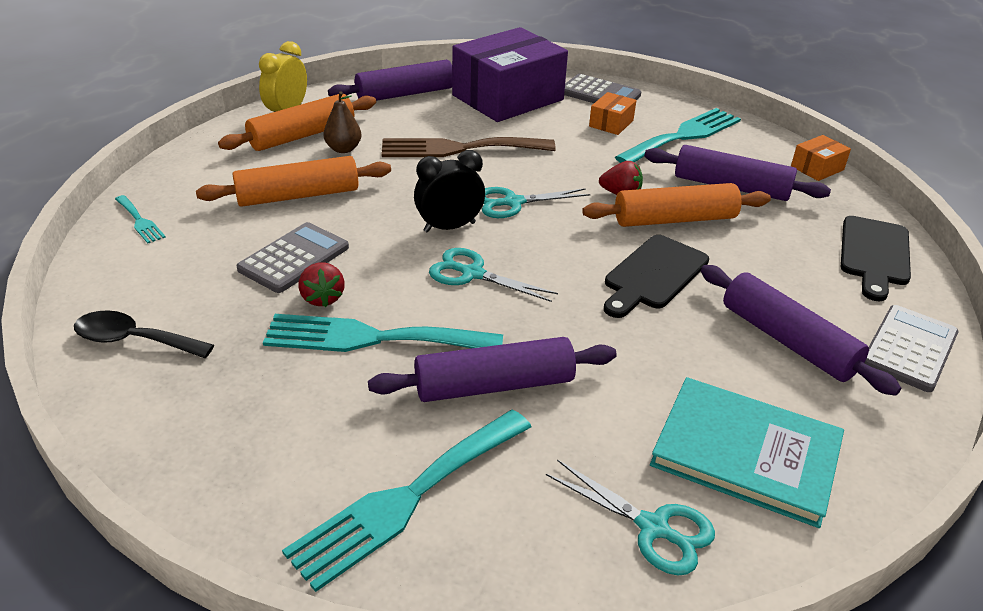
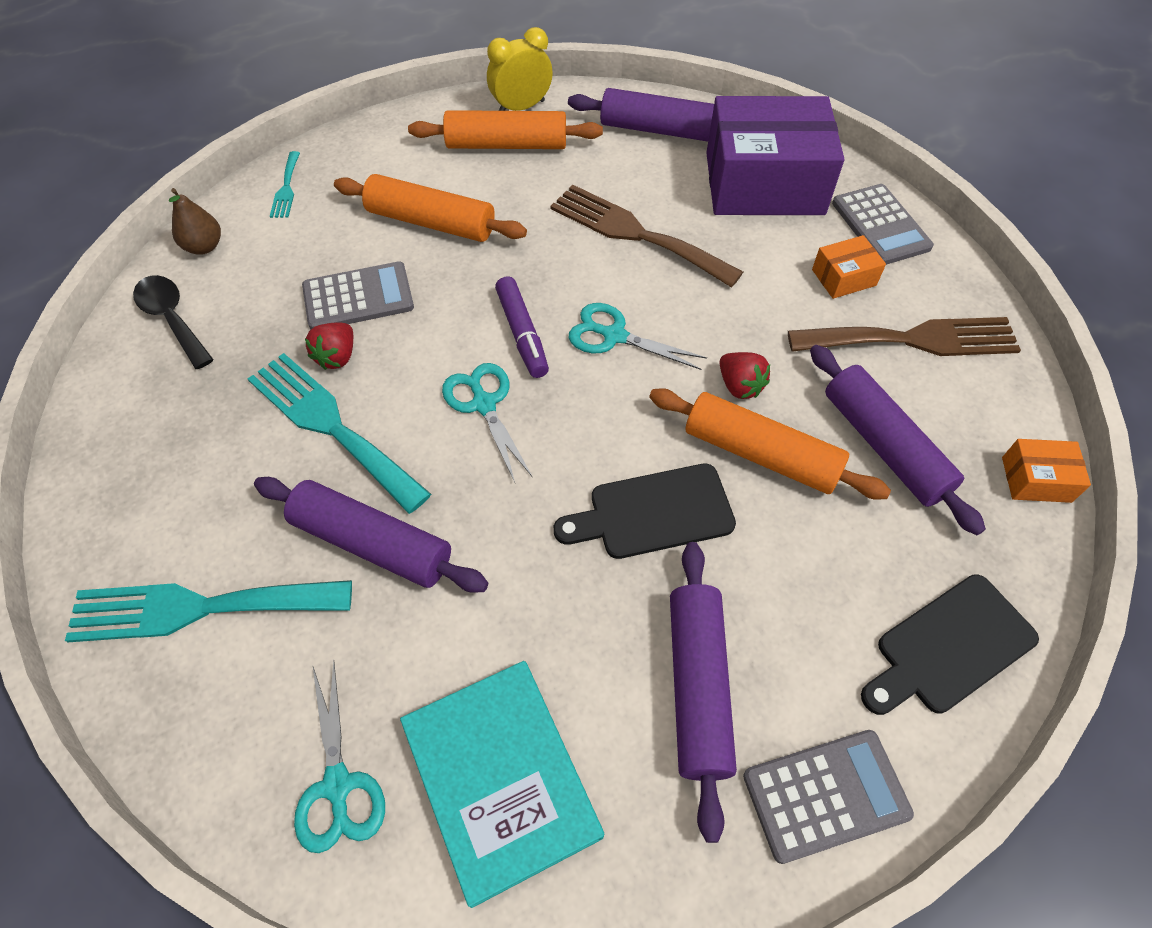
camera: 40 degrees right, 20 degrees up
(343, 149) = (526, 181): brown pear -> brown pear (204, 247)
(449, 227) = (522, 334): black clock -> purple marker
(683, 136) = (913, 339): turquoise fork -> brown fork

